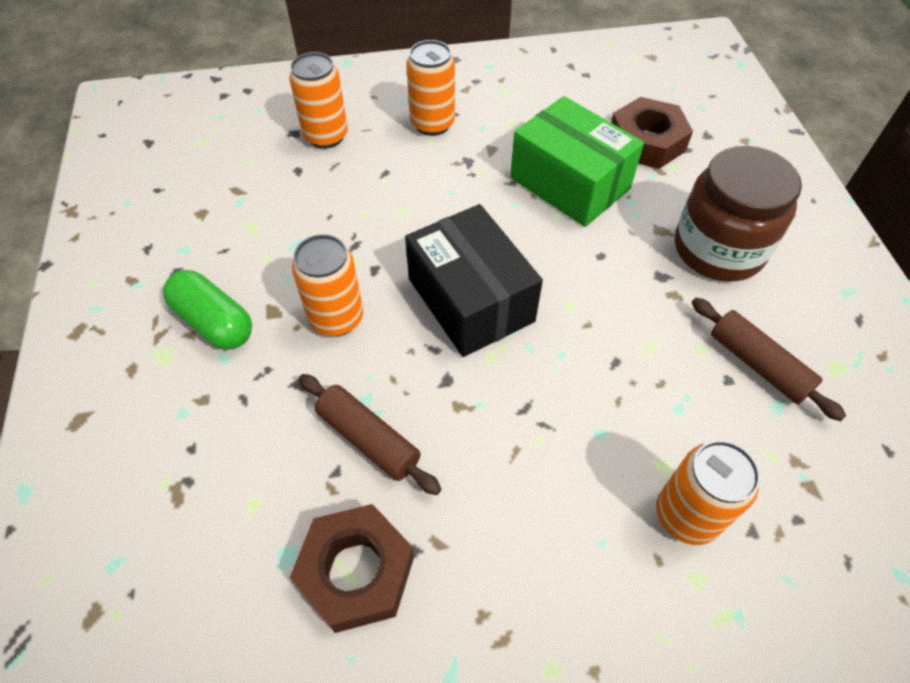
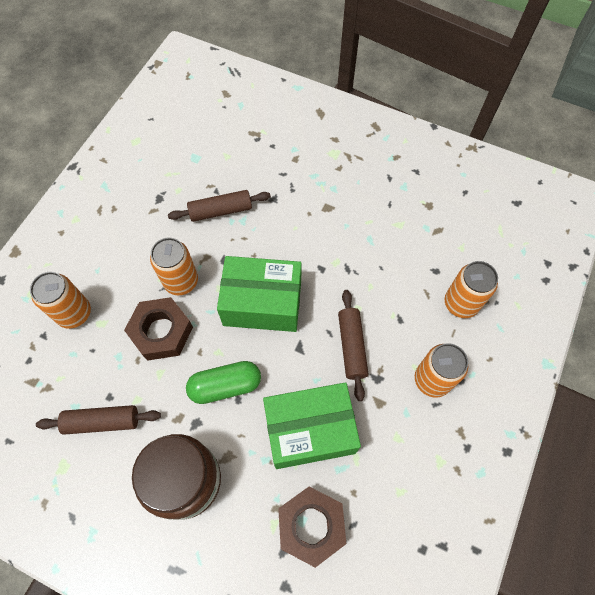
camera: 125 degrees right, 10 degrees up
(214, 322) = (339, 180): green capsule -> green capsule (225, 386)
(336, 318) = (300, 233): orange can -> orange can (181, 281)
(356, 572) = (168, 176): brown nut -> brown nut (161, 332)
(452, 195) = (351, 346): none -> brown rolling pin
(470, 300) = (262, 303): black box -> green box

